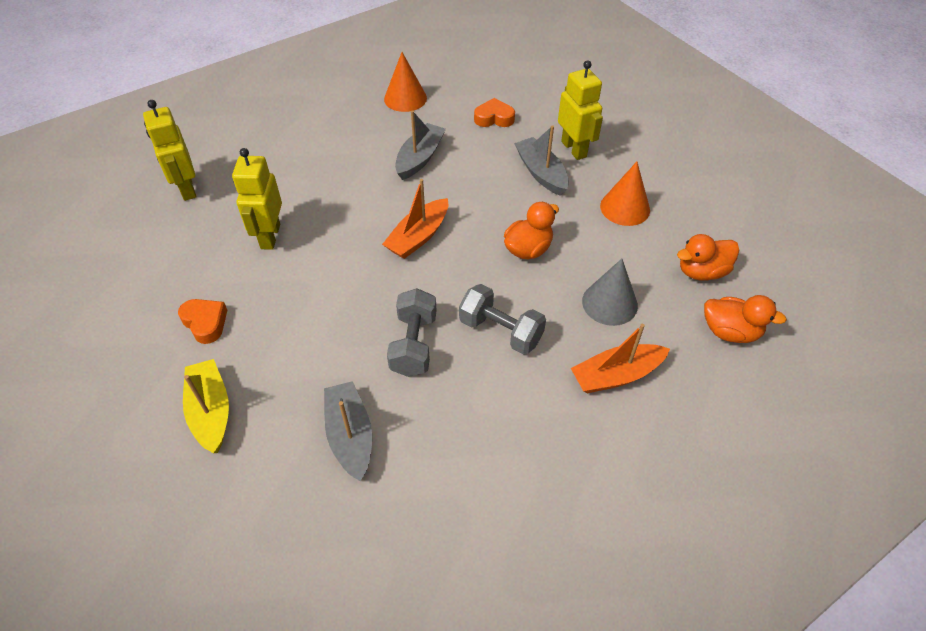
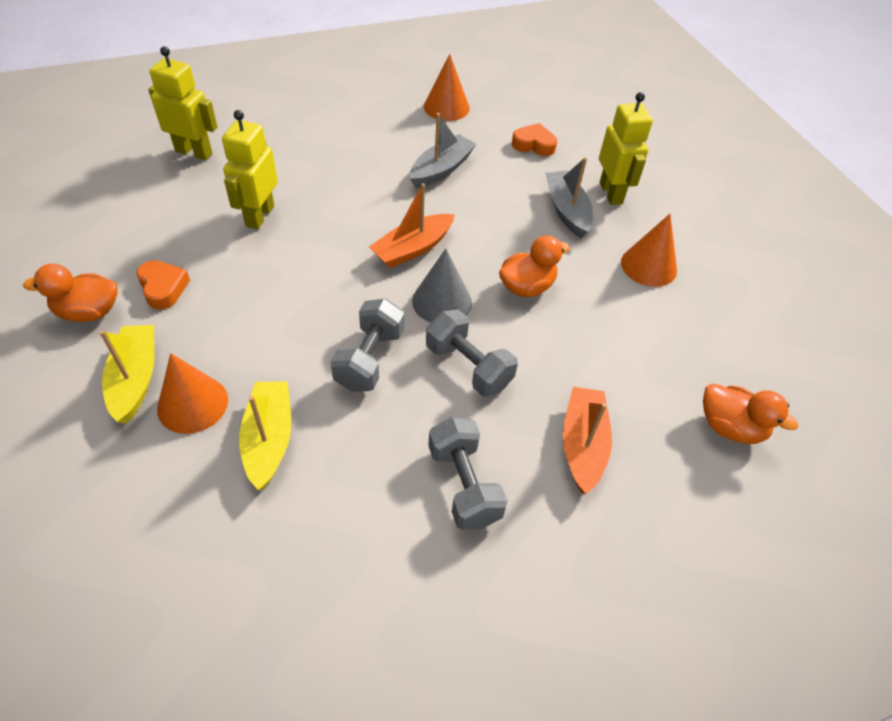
camera: 10 degrees right, 0 degrees up
(187, 189) = (194, 152): yellow robot -> yellow robot turned 120 degrees clockwise
(271, 421) = (192, 404): none -> orange cone
(350, 435) = (269, 439): grey boat -> yellow boat
(529, 433) = (464, 485): none -> grey dumbbell
(609, 303) = (599, 364): grey cone -> grey cone (442, 301)
(616, 375) = (582, 445): orange boat -> orange boat turned 105 degrees clockwise
(701, 271) = (716, 353): orange duck -> orange duck (89, 312)

